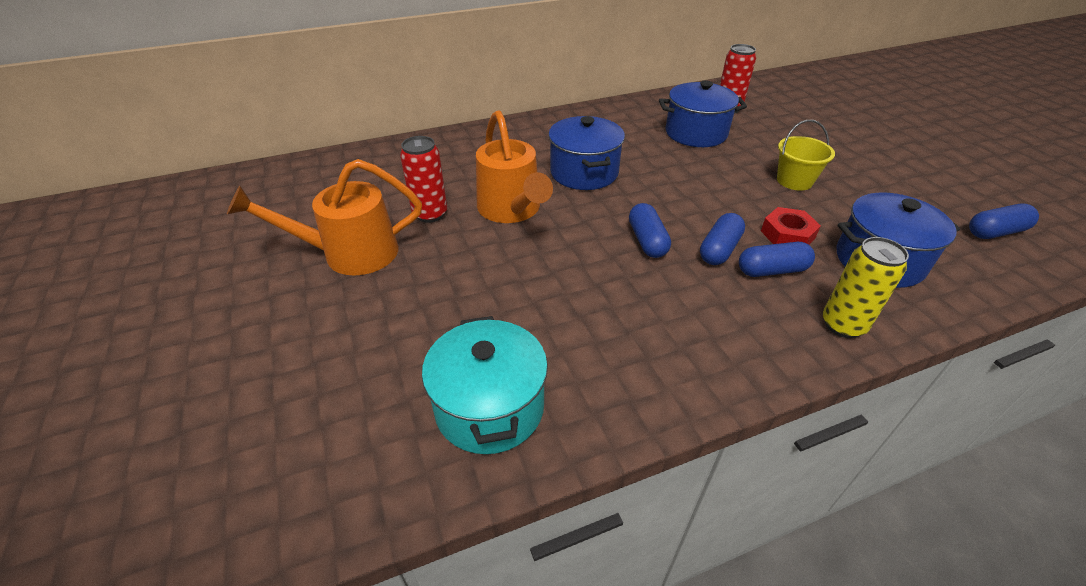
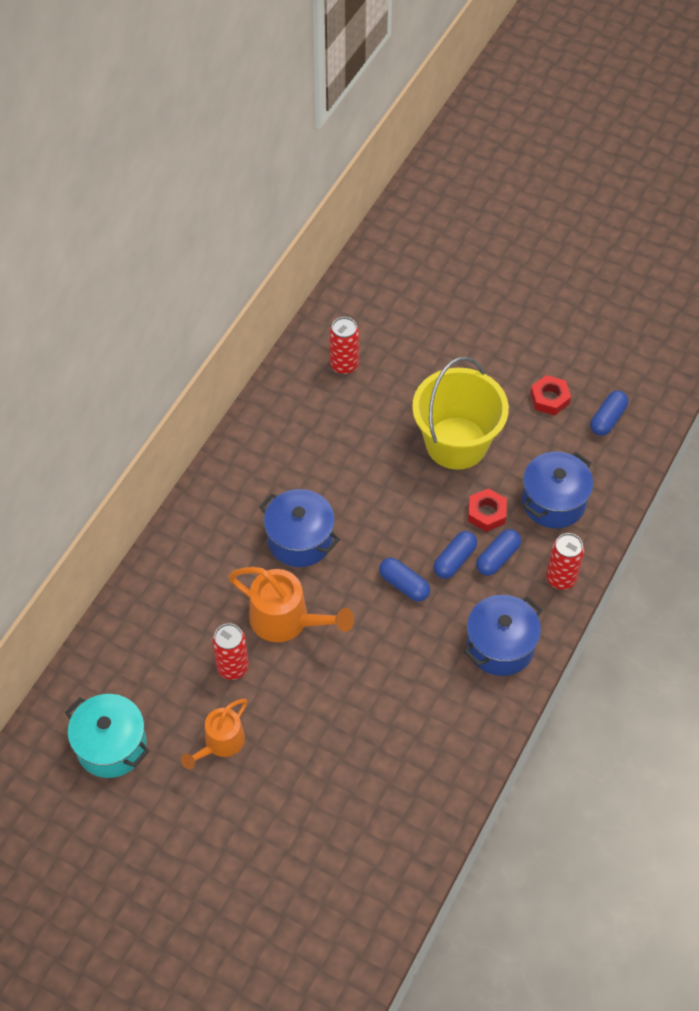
camera: 40 degrees left, 15 degrees up
(348, 254) = (220, 744): orange watering can -> orange watering can, size x0.66
(489, 407) = (423, 777): turquoise pot -> turquoise pot (111, 746)
(696, 133) = (344, 424): blue pot -> blue pot (500, 646)
(719, 249) = (454, 560): blue capsule -> blue capsule turned 45 degrees clockwise
(794, 181) = (456, 443): yellow bucket -> yellow bucket, size x2.01
(843, 325) = (561, 578): yellow can -> red can
(926, 193) = (549, 398): none -> red nut

